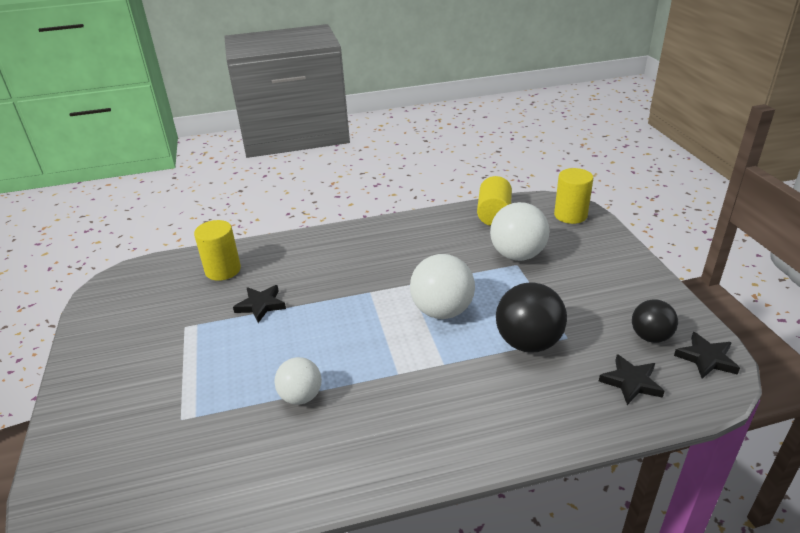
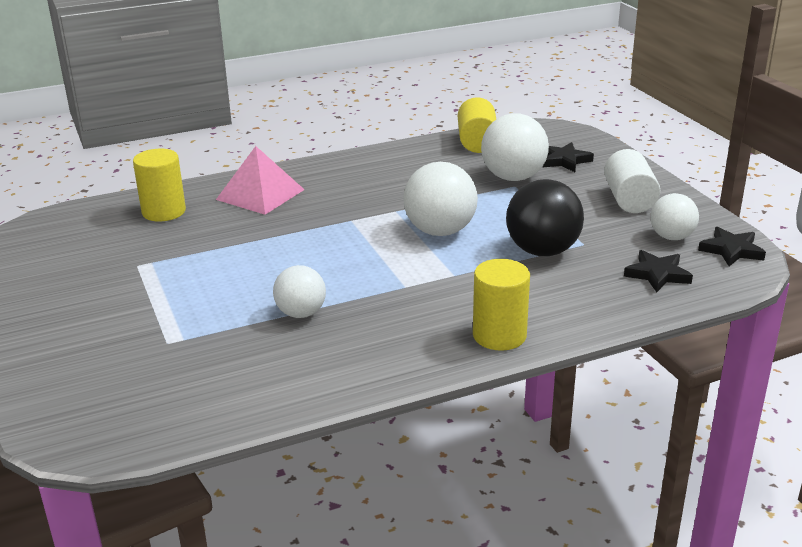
camera: 10 degrees left, 5 degrees down
(261, 305) = (224, 240): black star -> black star (564, 160)
(303, 257) = (260, 194): none -> pink pyramid
(570, 215) = (566, 139): yellow cylinder -> yellow cylinder (499, 335)
(616, 288) = (629, 200): none -> white cylinder
(650, 337) = (671, 237): black ball -> white ball

